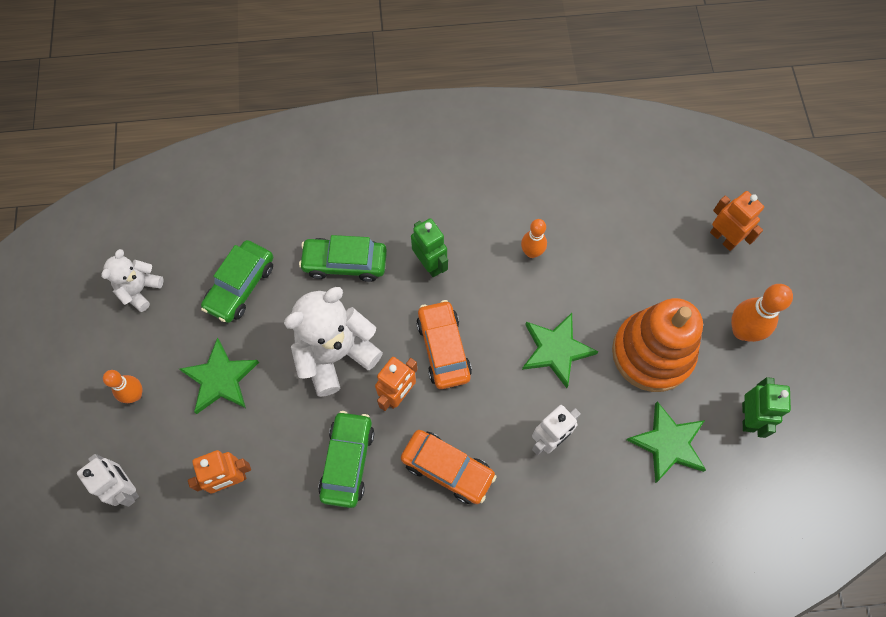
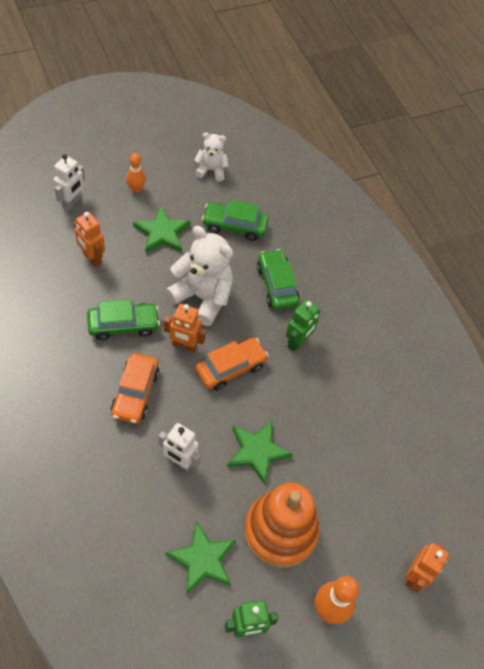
camera: 65 degrees right, 10 degrees down
(531, 252) = (337, 414): orange bowling pin -> none

